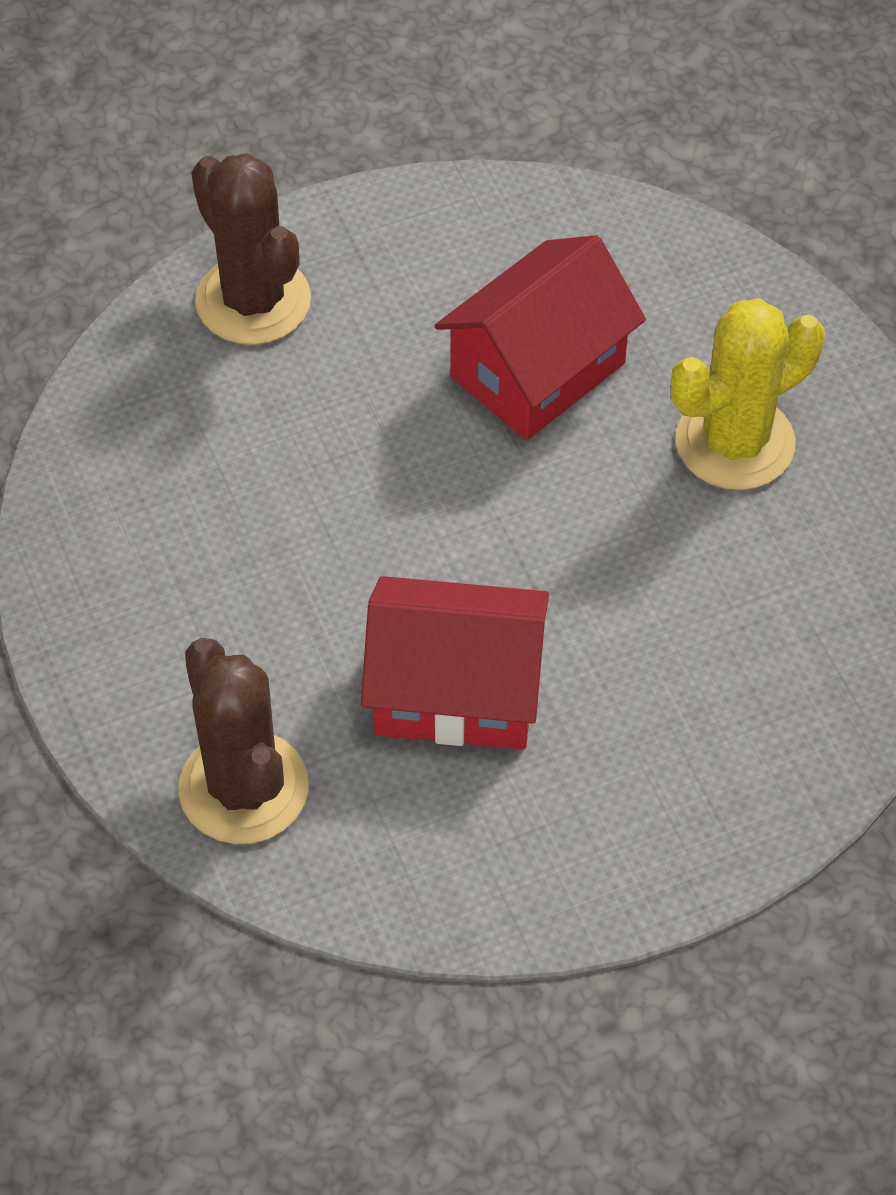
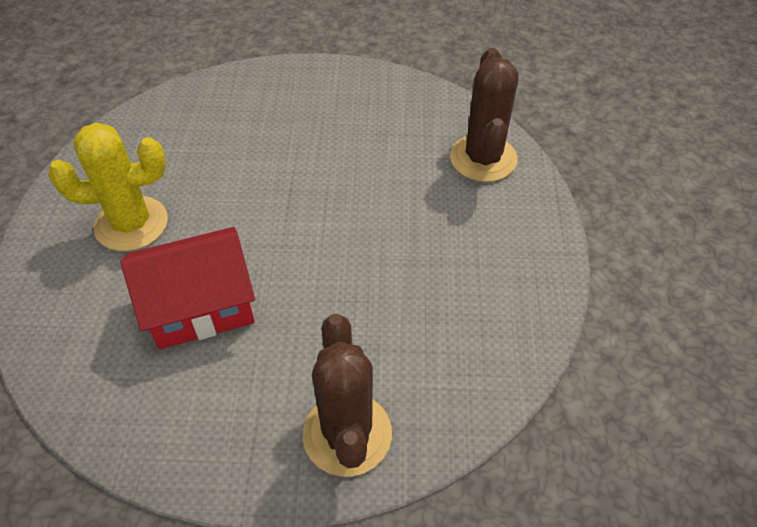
camera: 155 degrees left, 5 degrees down
(456, 691) = (359, 162): red house -> none

